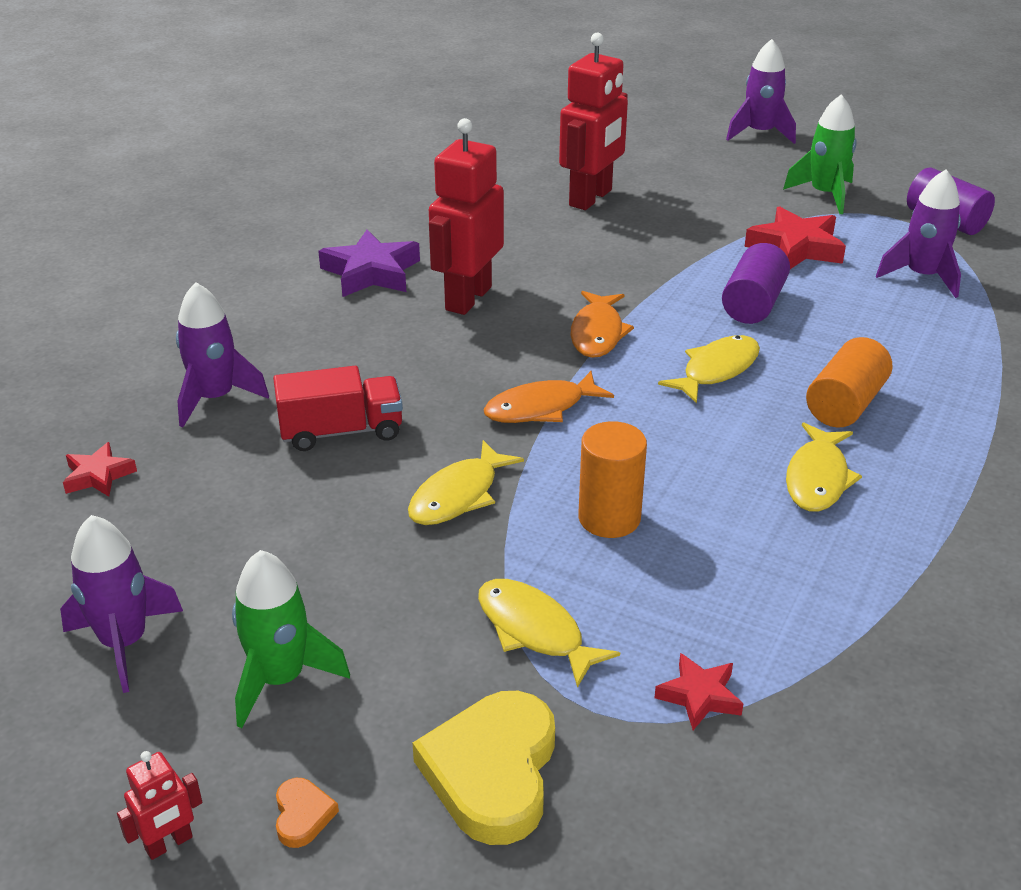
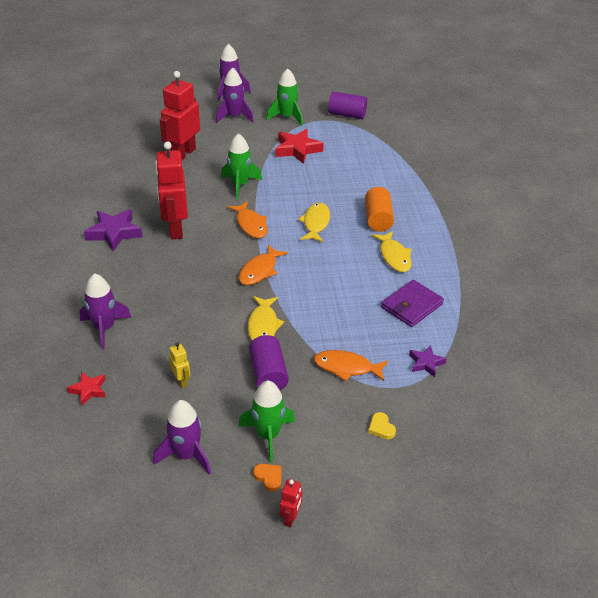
camera: 35 degrees left, 5 degrees up
(239, 524) = (181, 381): none -> yellow robot
(302, 815) = (329, 480): orange heart -> orange heart (269, 477)
(341, 431) = (183, 319): red truck -> none
(492, 772) = (381, 428): yellow heart -> yellow heart, size x0.43
(534, 631) = (346, 367): yellow fish -> orange fish
(591, 198) = (183, 154): red robot -> red robot turned 150 degrees counterclockwise
(609, 518) = (332, 308): orange cylinder -> none
(639, 269) = (240, 185): none -> green rocket
(699, 696) = (426, 363): red star -> purple star
(753, 304) = (303, 185): purple cylinder -> purple cylinder (268, 374)
(770, 578) = (411, 306): none -> purple wallet
(922, 276) = (359, 146): purple rocket -> purple rocket (234, 117)

